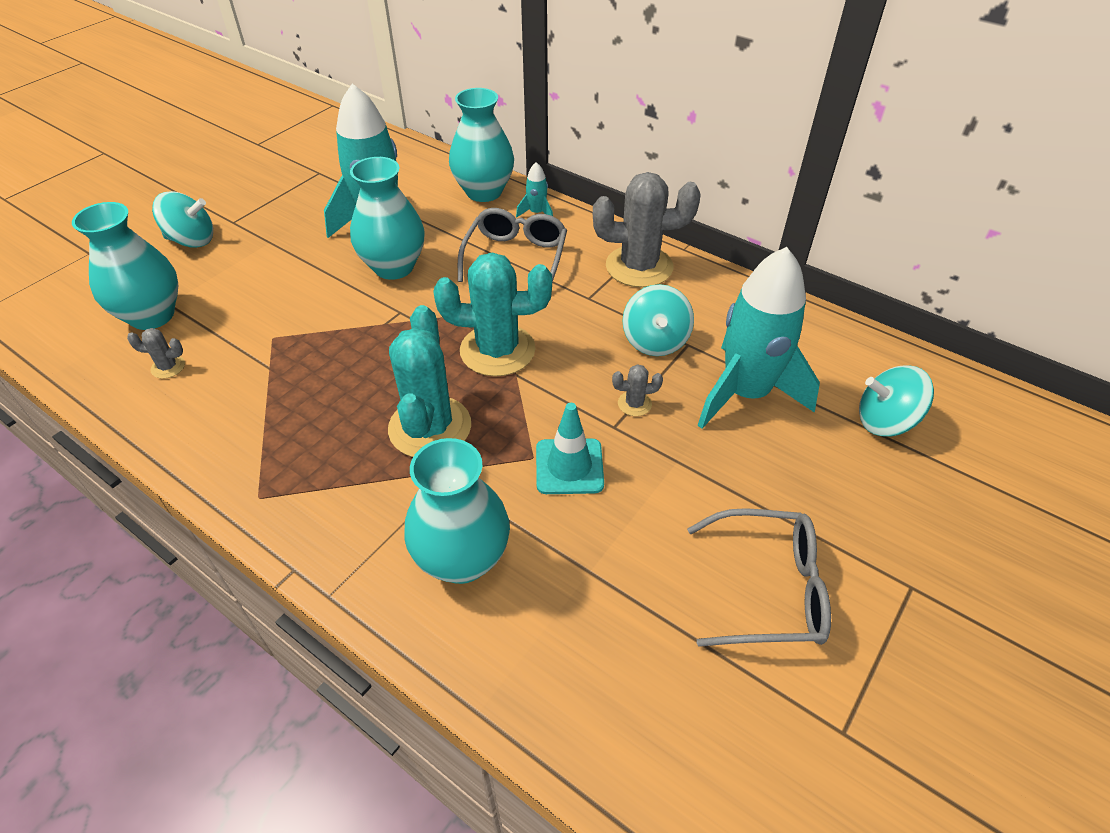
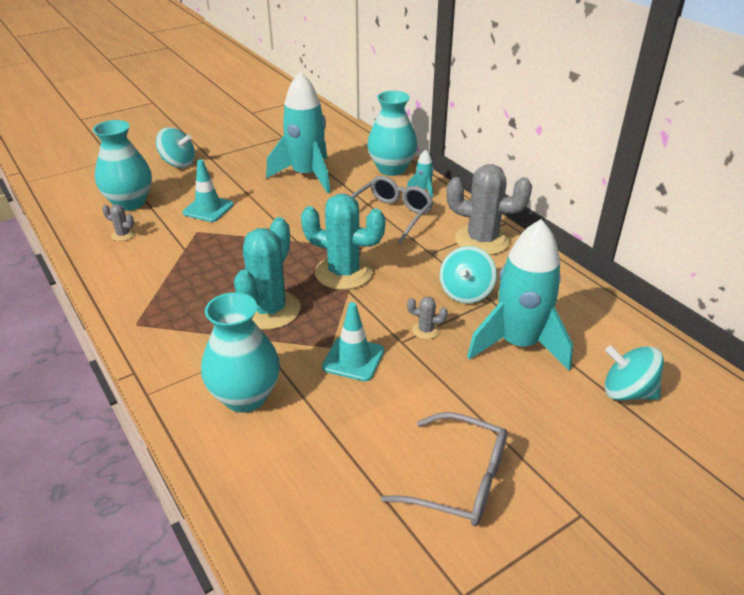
camera: 20 degrees right, 10 degrees down
(271, 300) = (208, 209): none -> turquoise traffic cone
(394, 267) = (300, 205): turquoise vase -> none

